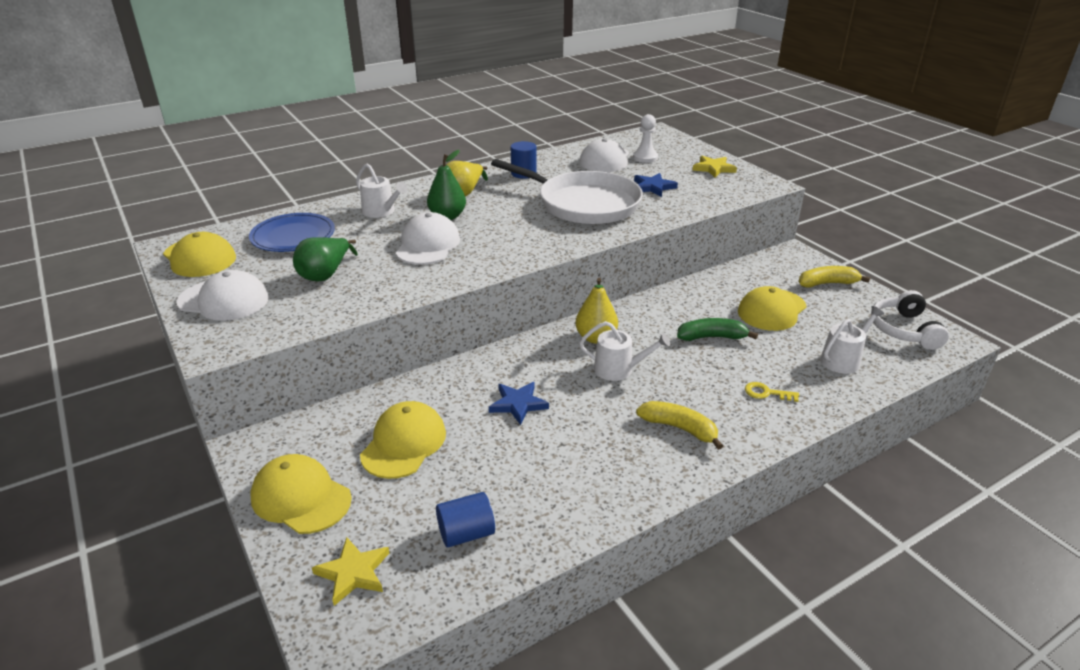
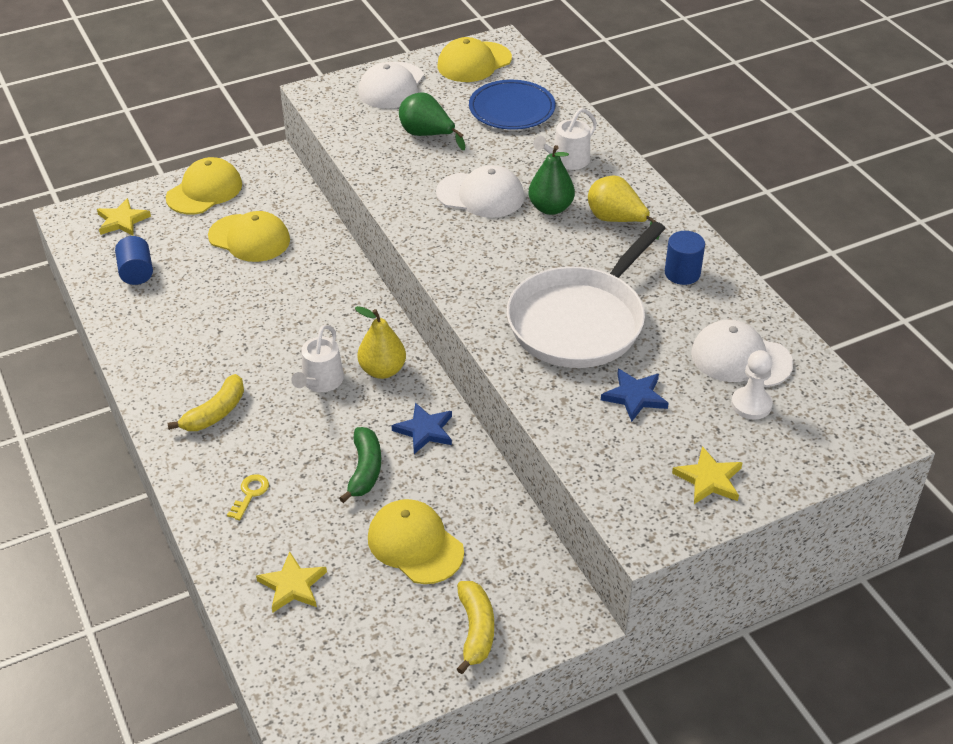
camera: 95 degrees right, 10 degrees up
(518, 404) = (283, 306): blue star -> blue star (425, 430)
(843, 360) = (292, 585): white watering can -> yellow star
(904, 330) = (342, 679): white headphones -> none

